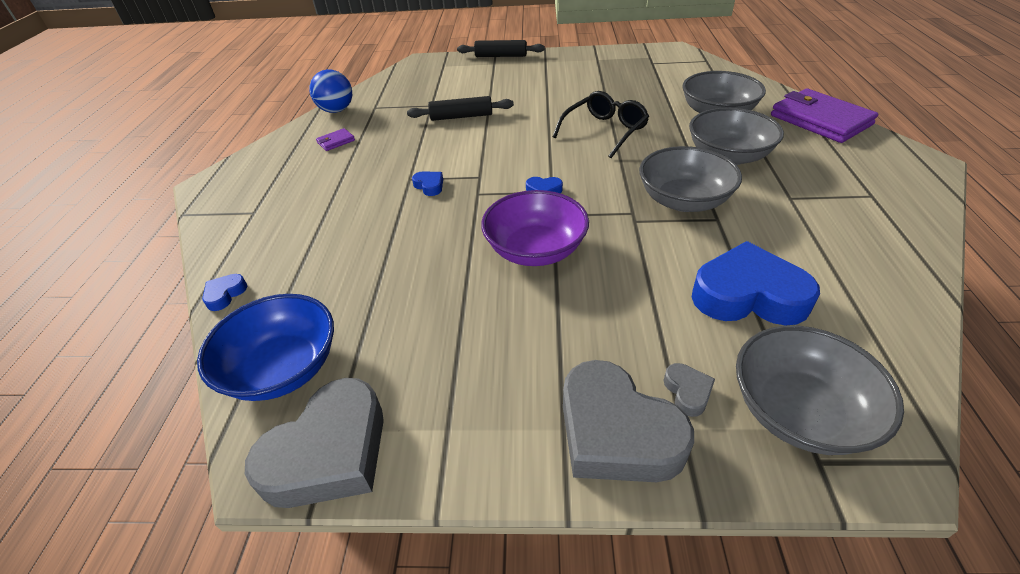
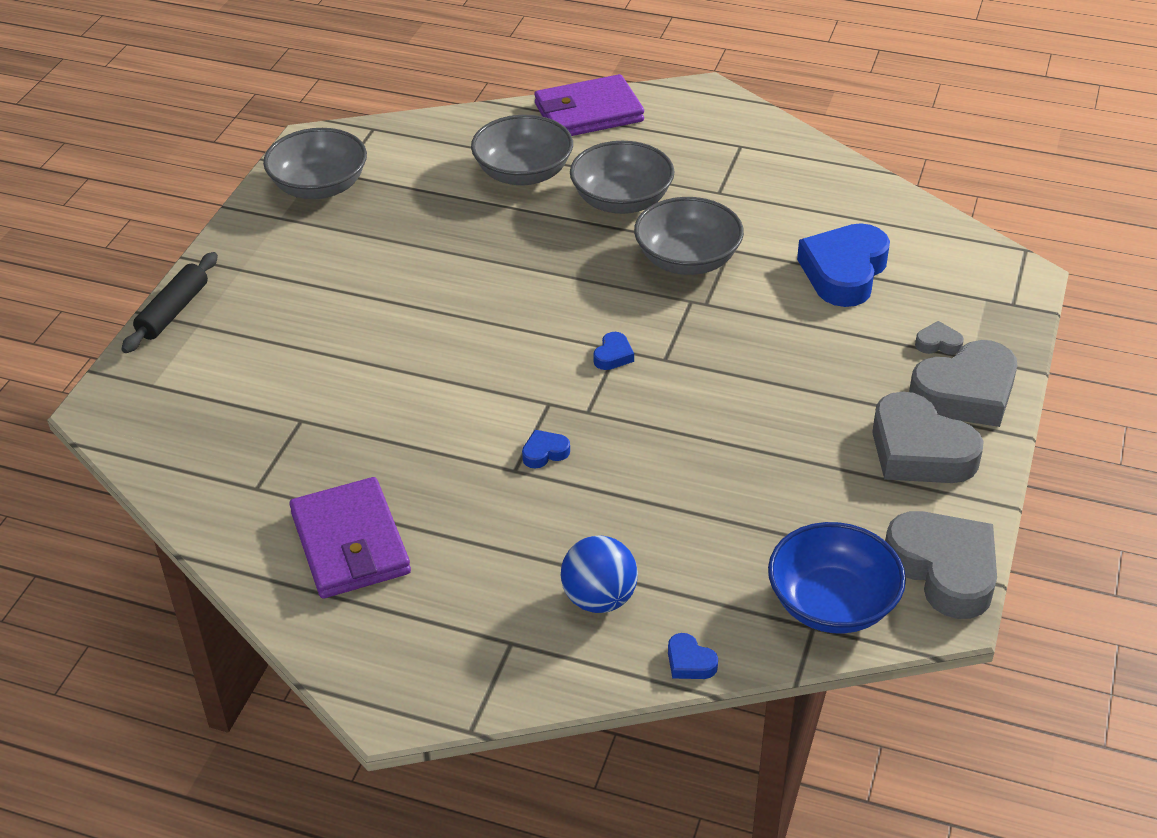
camera: 75 degrees left, 0 degrees up
(336, 110) = (231, 538): blue ball -> blue ball (599, 599)
(336, 141) = (350, 543): purple wallet -> purple wallet, size x2.36
(461, 117) = (367, 393): black rolling pin -> none
(503, 402) = (919, 450): none -> grey heart
(535, 250) = (721, 387): purple bowl -> none
(604, 131) = (505, 272): black glasses -> none
(798, 411) = (971, 296): grey bowl -> grey bowl (319, 187)

